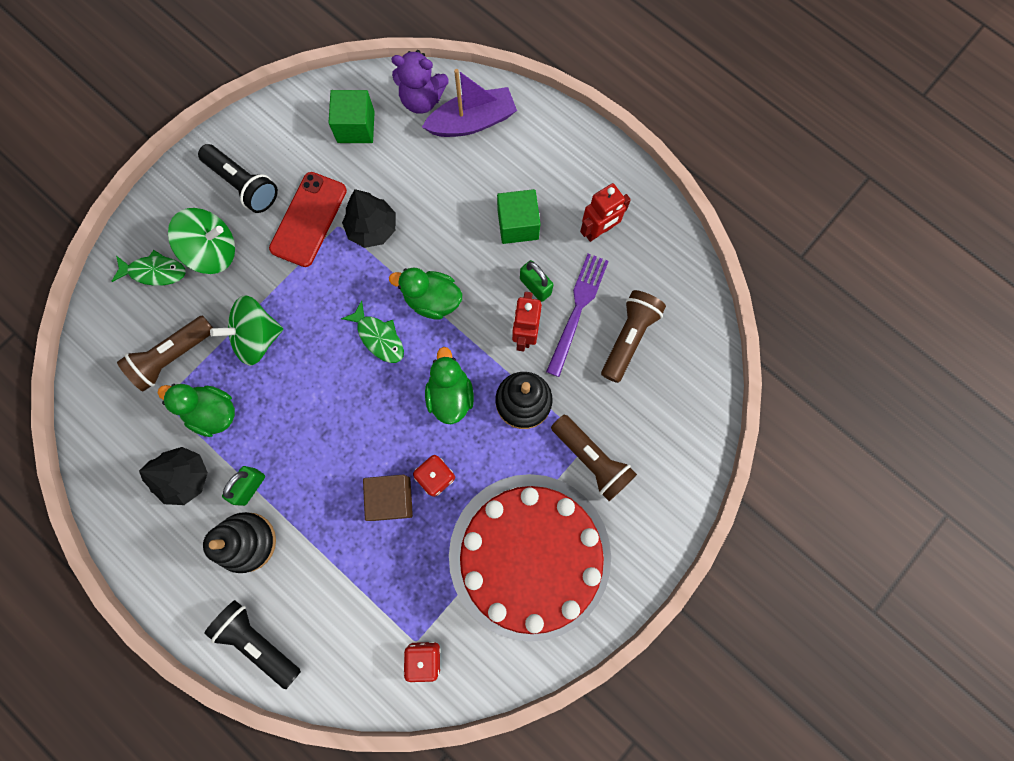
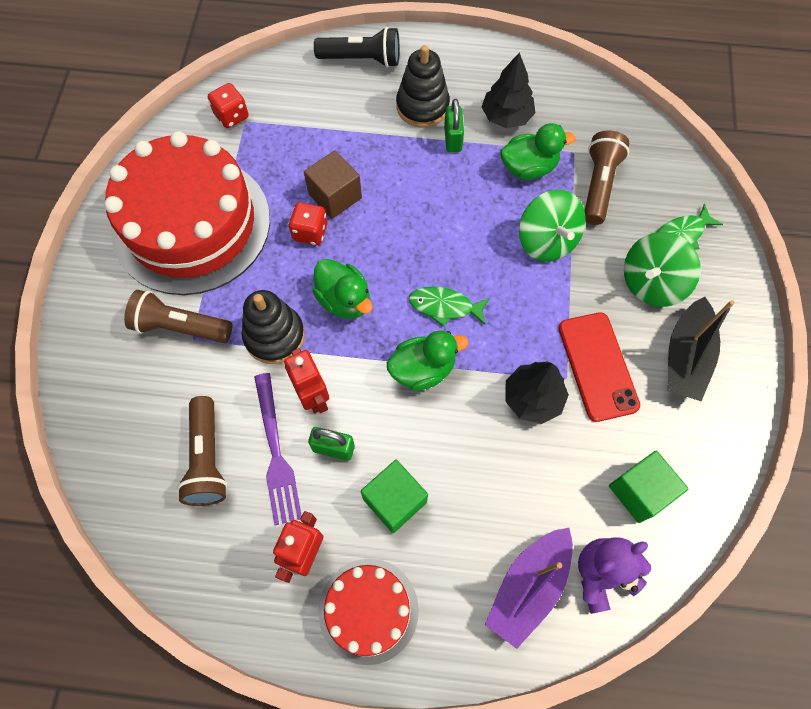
camera: 145 degrees right, 10 degrees down
(243, 185) = (685, 357): black flashlight -> black boat
(257, 337) = (547, 240): green spinning top -> green spinning top turned 120 degrees clockwise
(580, 172) = (368, 610): none -> red cake

